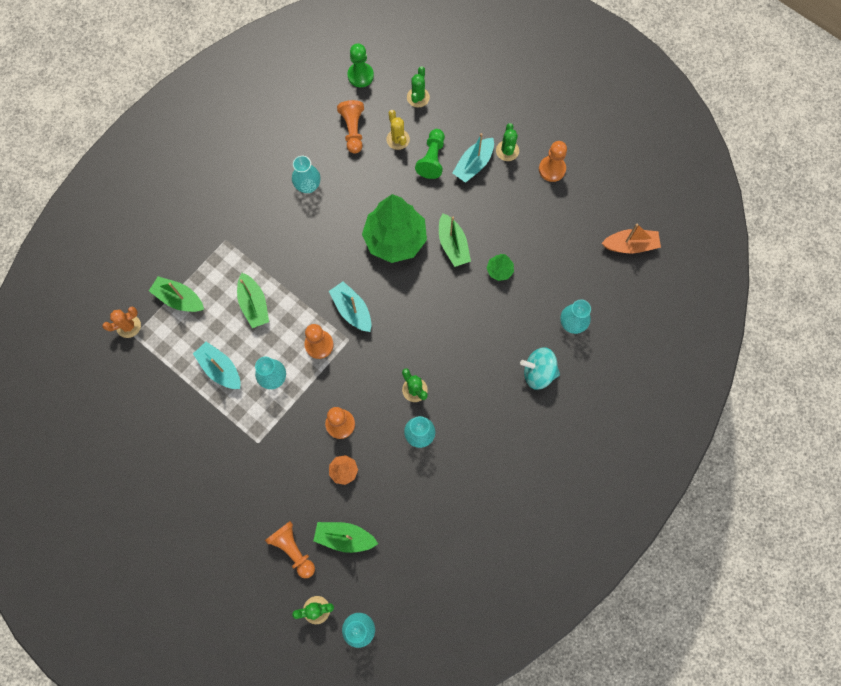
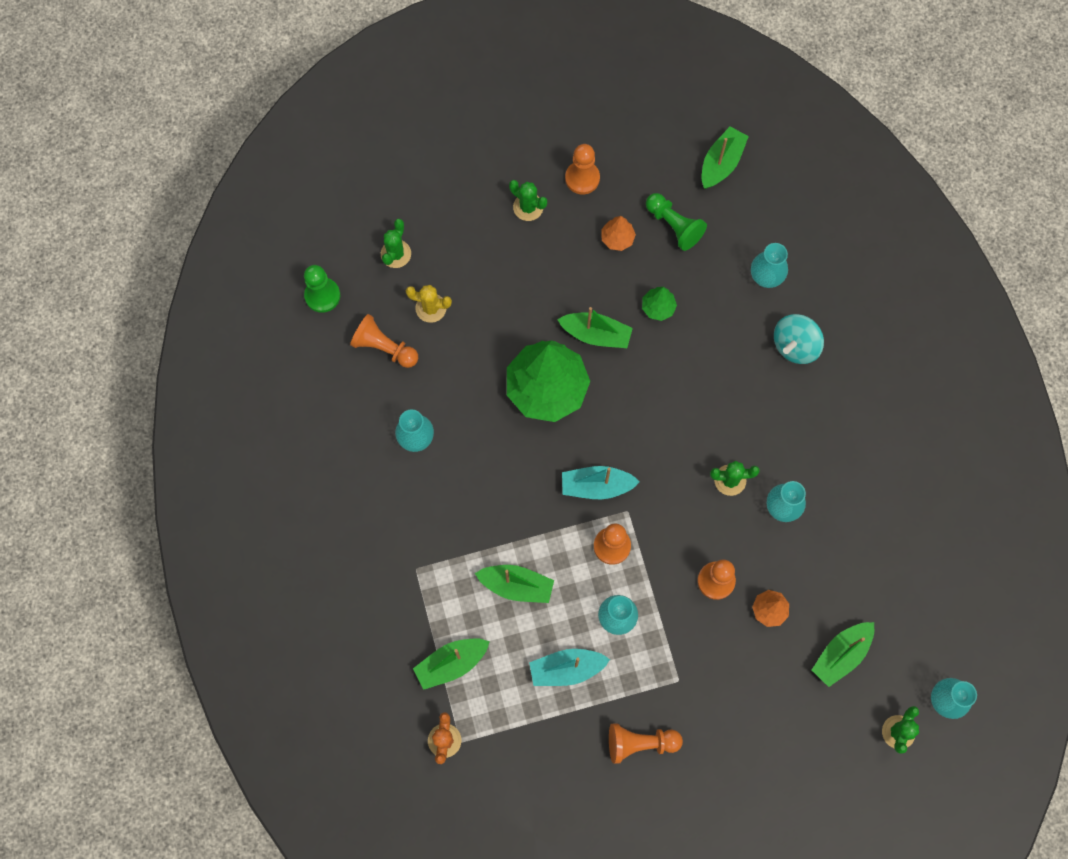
camera: 55 degrees left, 0 degrees up
(293, 549) = (819, 716): orange pawn -> orange pawn (640, 743)
(418, 97) = (396, 254): green cactus -> green cactus turned 60 degrees clockwise
(432, 159) = (480, 288): green pawn -> green pawn (674, 226)
(473, 164) = (519, 251): turquoise boat -> none
(527, 216) = (617, 238): none -> orange tree
(630, 245) = (721, 163): orange boat -> green boat

